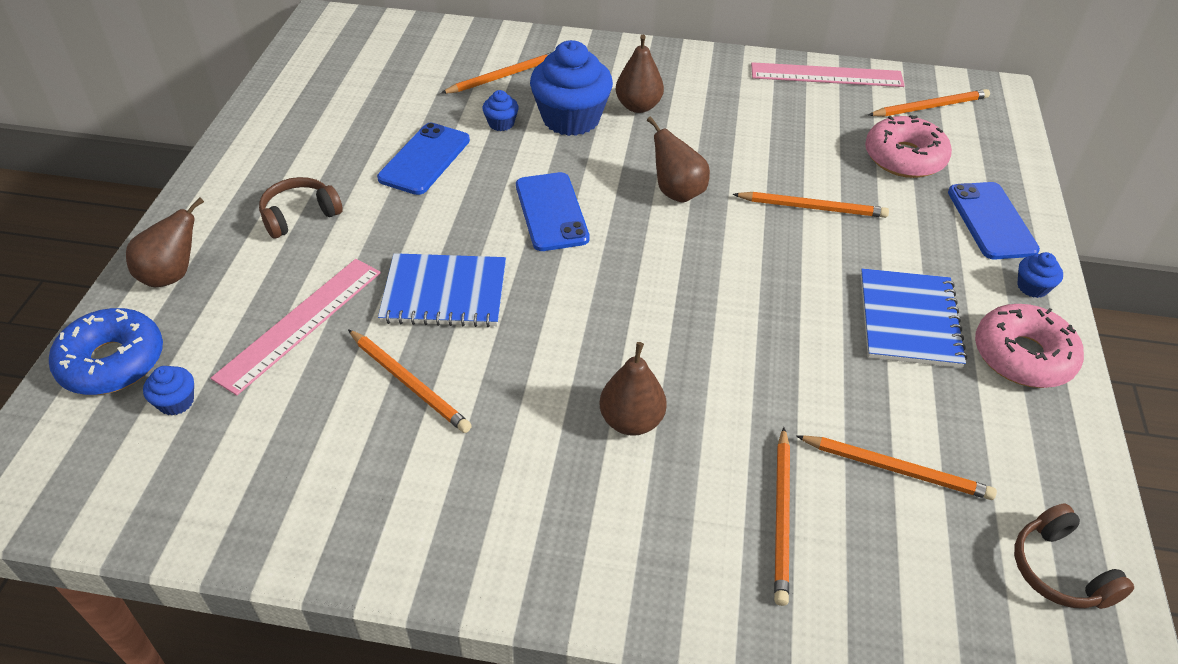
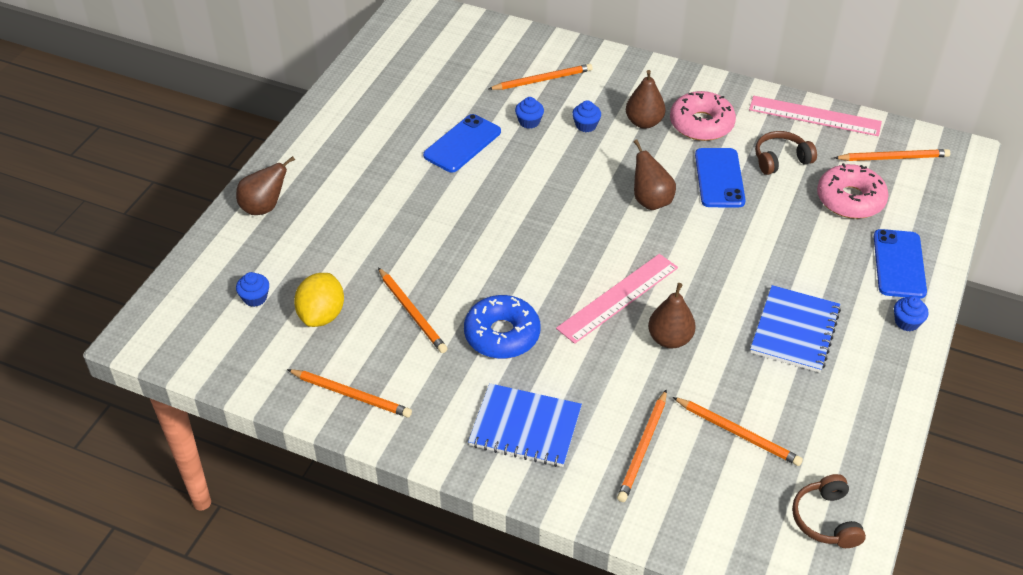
camera: 15 degrees right, 0 degrees up
(112, 362) = (217, 263): blue donut -> blue donut (502, 335)
(280, 409) = (322, 315): none -> yellow lemon
(300, 215) = (360, 175): brown headphones -> brown headphones (780, 159)
(300, 323) = (346, 257): pink ruler -> pink ruler (618, 298)
(444, 293) = (452, 252): blue notebook -> blue notebook (525, 427)
(551, 212) = (548, 202): blue phone -> blue phone (719, 178)
(571, 118) = (586, 125): blue cupcake -> blue cupcake, size x0.44
(631, 421) = (559, 366): brown pear -> brown pear (670, 339)
(812, 207) = (755, 230): orange pencil -> orange pencil (351, 395)
(1022, 356) = (872, 372): pink donut -> pink donut (701, 124)

